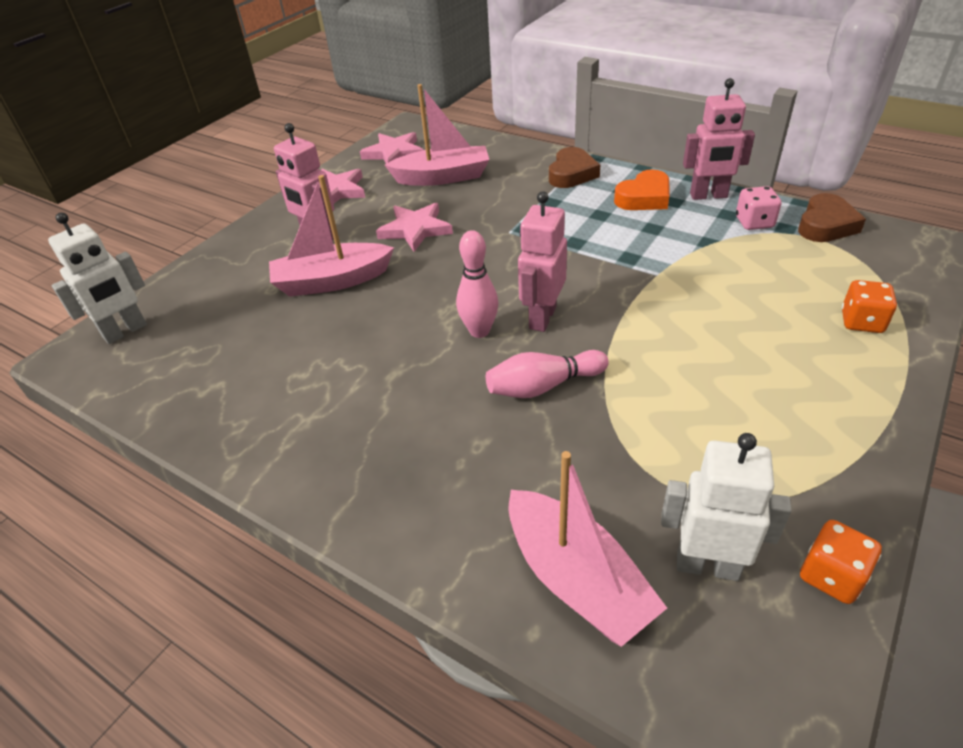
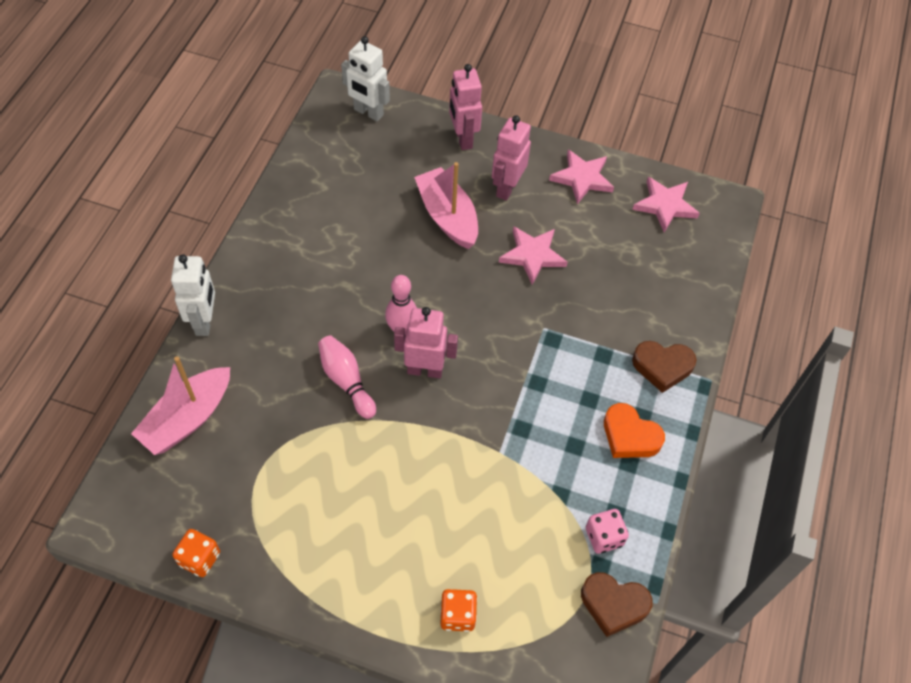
camera: 70 degrees right, 15 degrees up
(443, 177) = (628, 257): pink boat -> none
(707, 565) = (202, 489): white robot -> white robot (204, 321)
(708, 196) = (647, 496): pink robot -> pink robot (463, 139)

